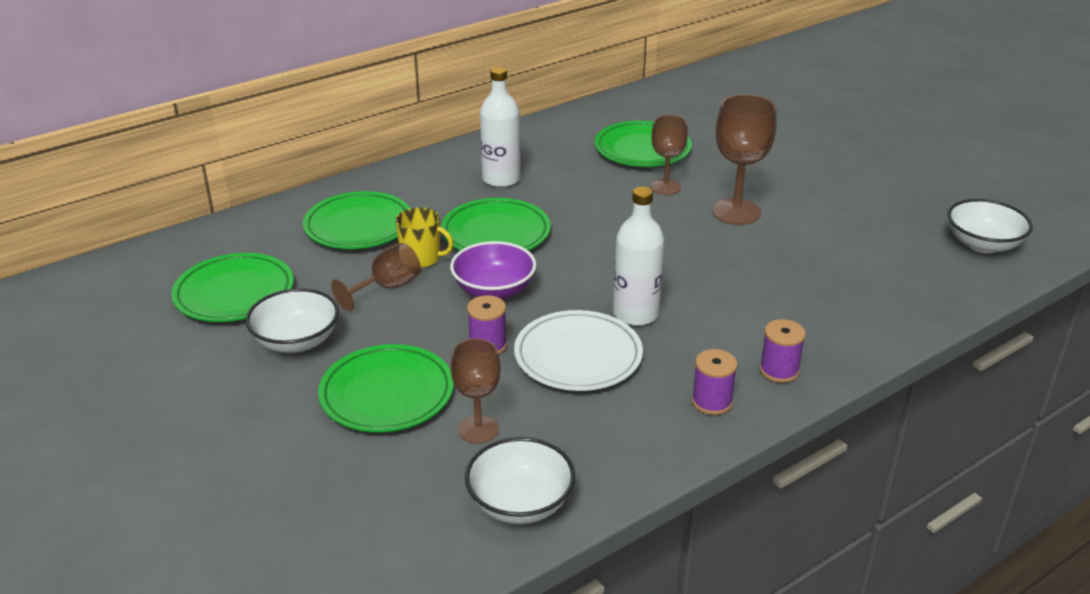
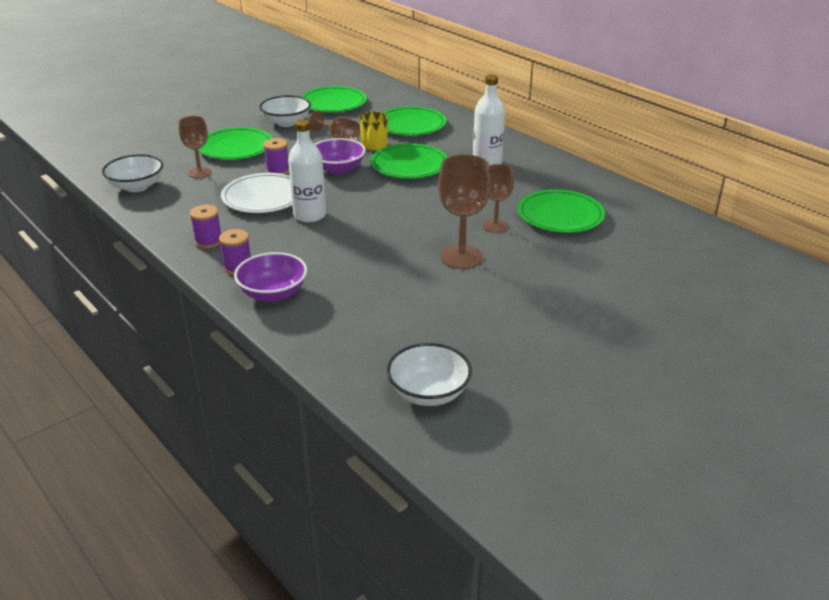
camera: 85 degrees right, 0 degrees up
(835, 339) = (273, 293): none -> purple bowl

